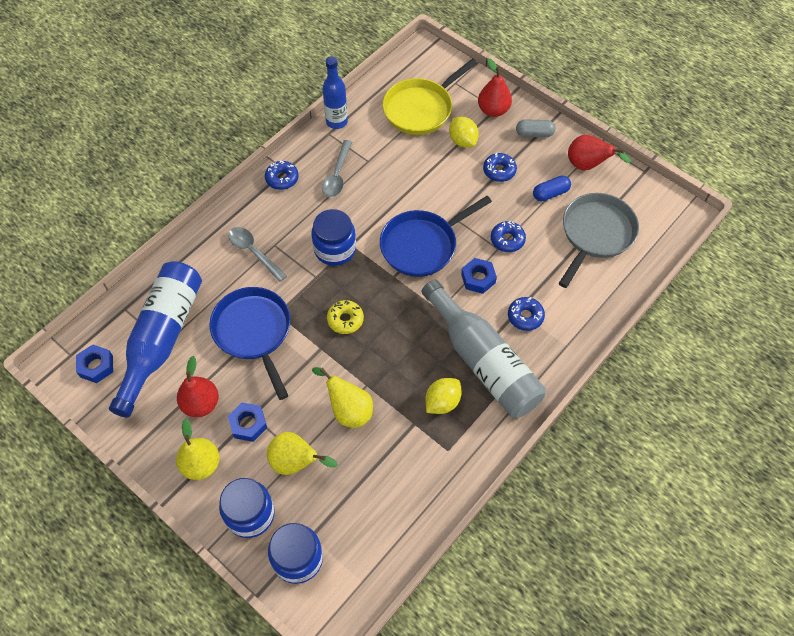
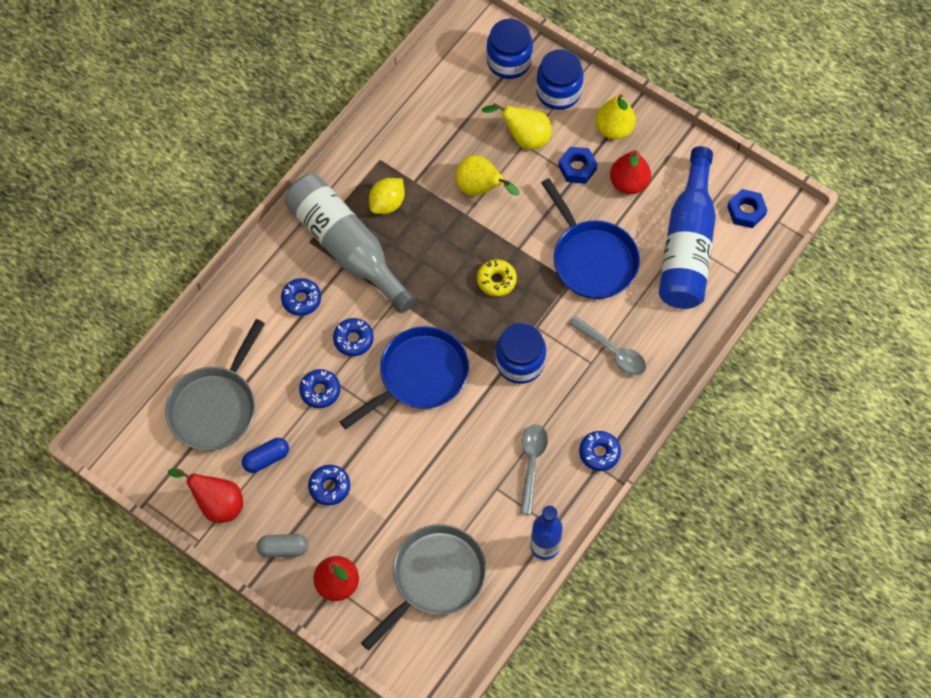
camera: 175 degrees right, 5 degrees up
(421, 108) = (435, 578): yellow pan -> grey pan
(462, 141) = (377, 529): yellow lemon -> none
(478, 278) = (353, 339): blue nut -> blue donut

